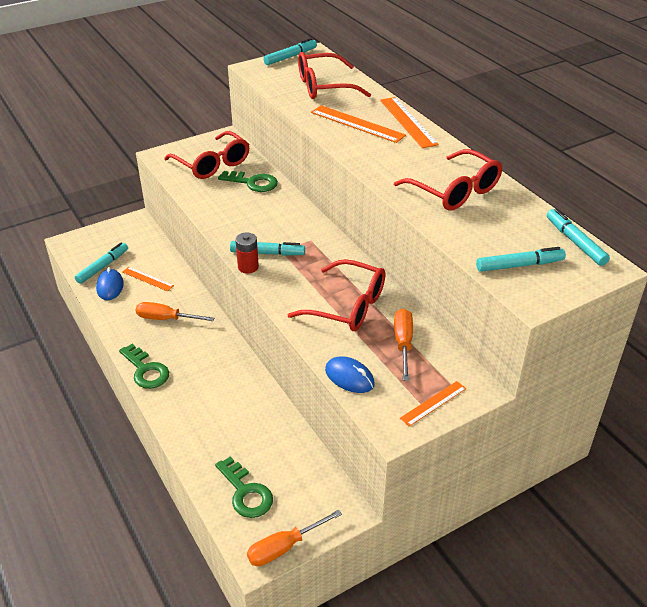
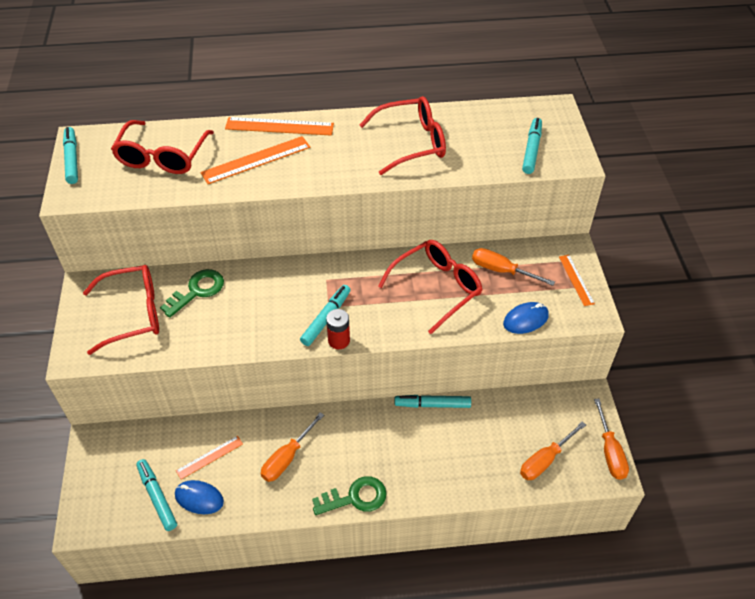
camera: 65 degrees left, 10 degrees up
(246, 493) = (545, 460): green key -> orange screwdriver
(575, 242) = (518, 109): turquoise marker -> turquoise marker (432, 404)

